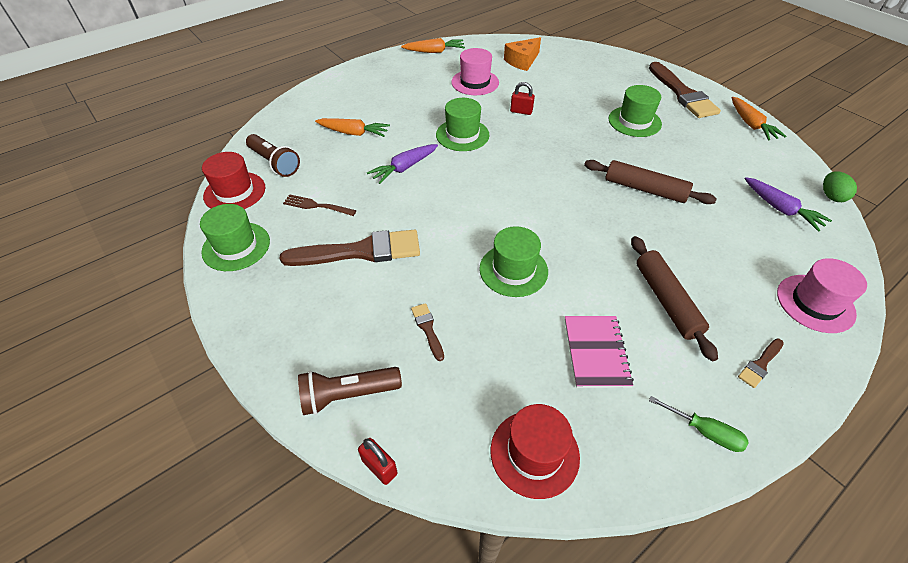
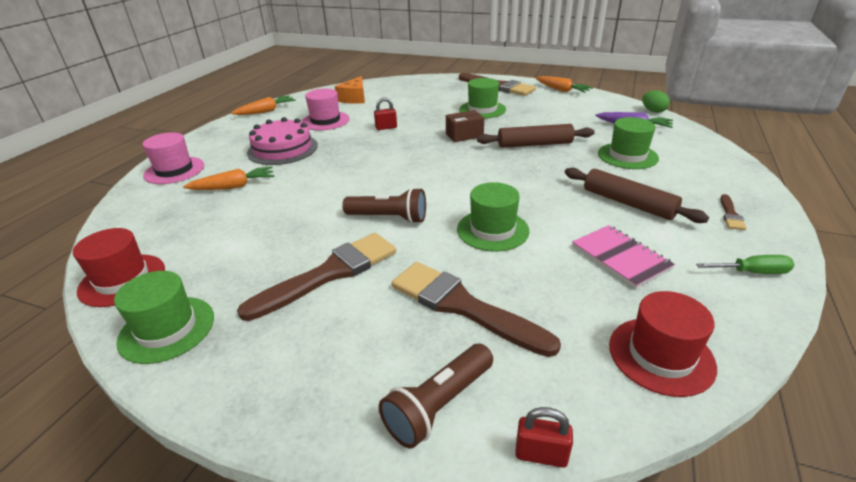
camera: 30 degrees left, 15 degrees down
(274, 163) = (157, 238): brown flashlight -> brown flashlight (389, 218)
(316, 206) = (243, 255): brown fork -> none
(404, 168) = (314, 195): purple carrot -> none
(416, 104) = (282, 149): none -> pink cake
(427, 329) = (462, 306): brown brush -> brown brush, size x2.25
(462, 135) = (349, 156): green hat -> green hat (627, 156)
(585, 149) = (464, 135): none -> brown box
(815, 303) = (715, 168): pink hat -> pink hat (174, 170)

